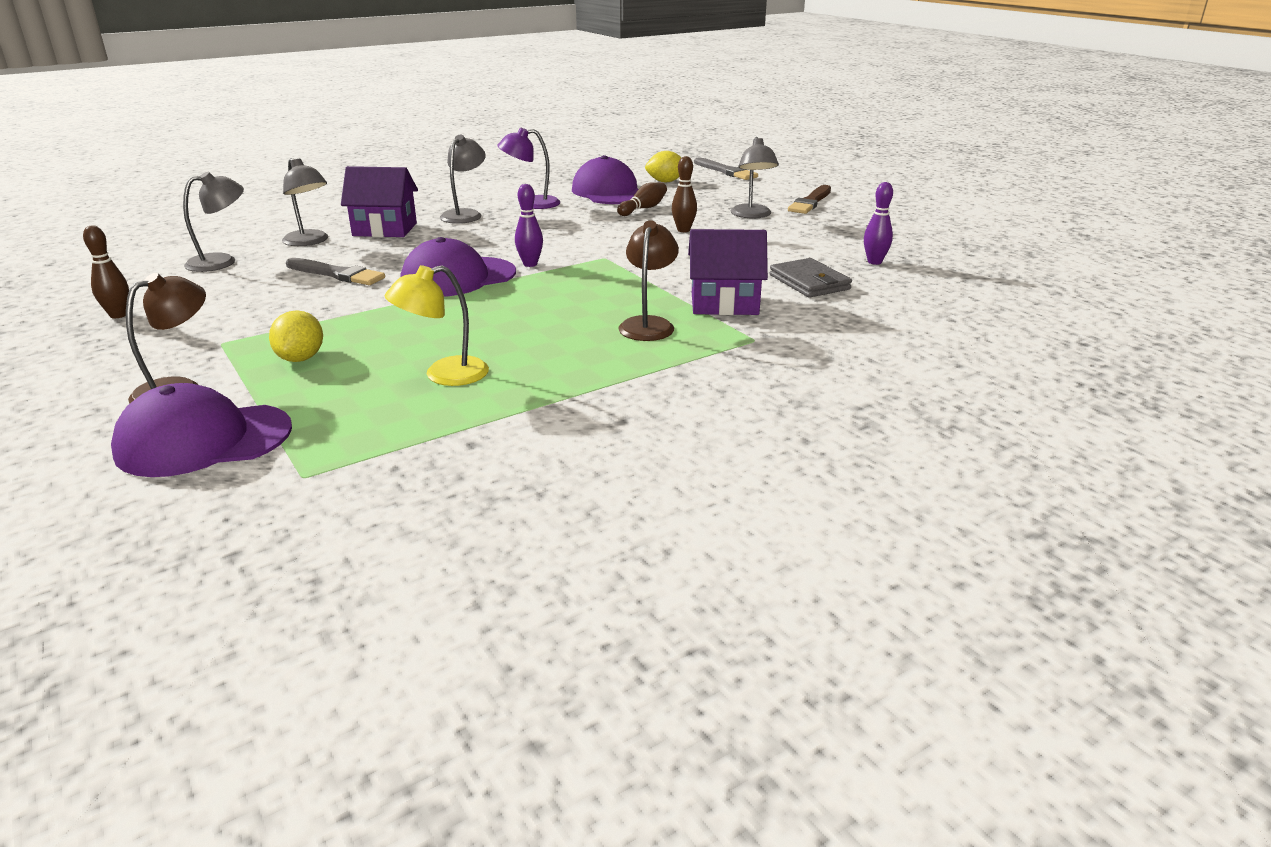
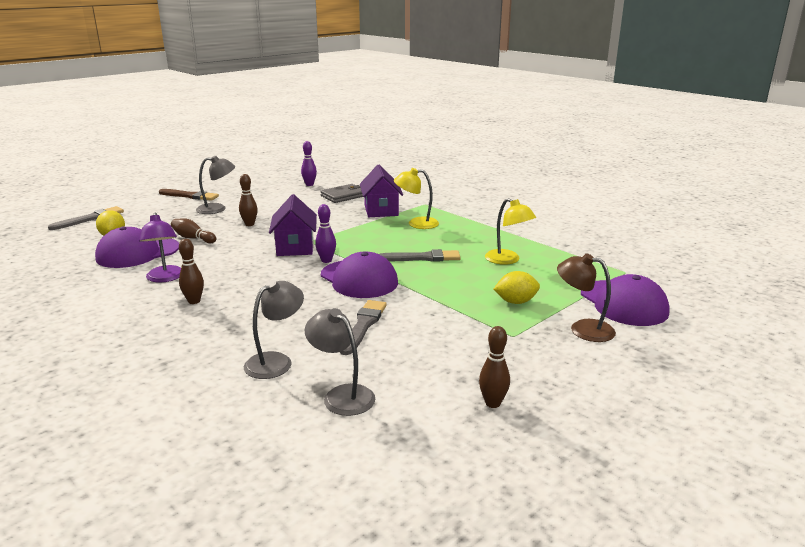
camera: 100 degrees left, 5 degrees down
(385, 229) = (237, 330): purple house -> purple house (295, 247)
(465, 214) = (194, 301): grey lamp -> brown bowling pin
(499, 316) = (422, 258): none -> grey brush
(648, 324) = (416, 223): brown lamp -> yellow lamp

